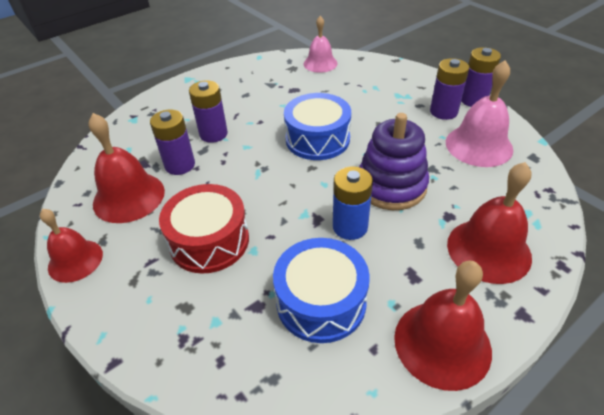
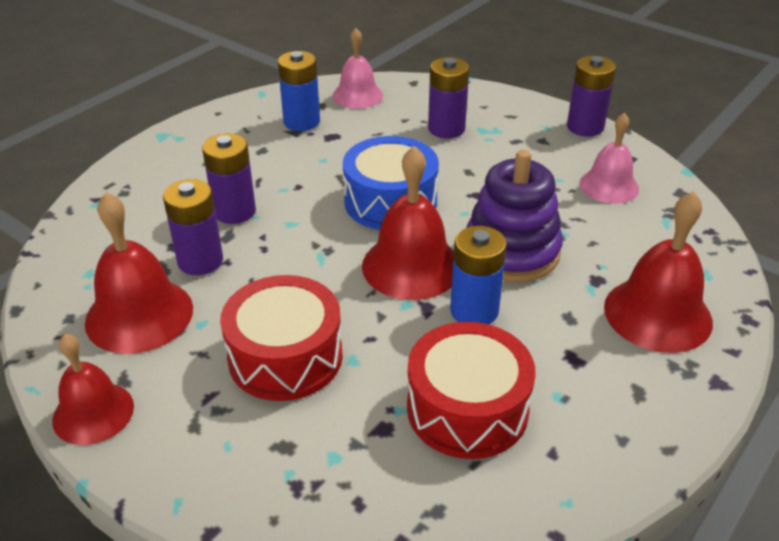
camera: 15 degrees left, 5 degrees down
(277, 78) = (301, 122): none -> blue battery
(321, 301) = (467, 409): blue drum -> red drum
(442, 343) = (633, 431): red bell -> red bell (411, 266)
(443, 112) = (551, 146): purple battery -> purple battery (446, 129)
(479, 145) = (609, 186): pink bell -> pink bell, size x0.66

